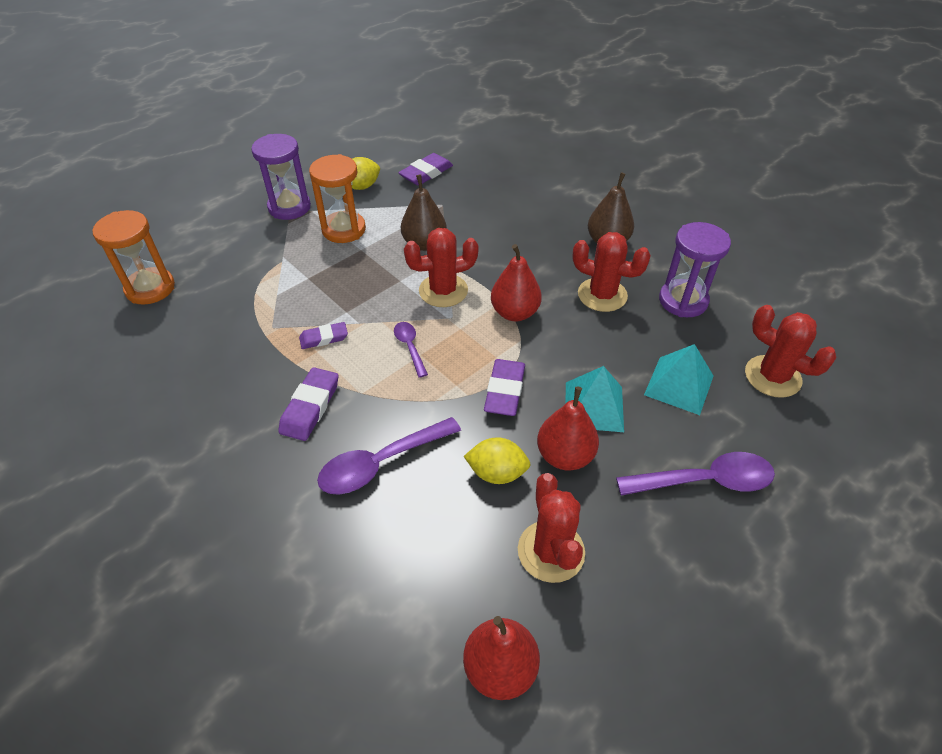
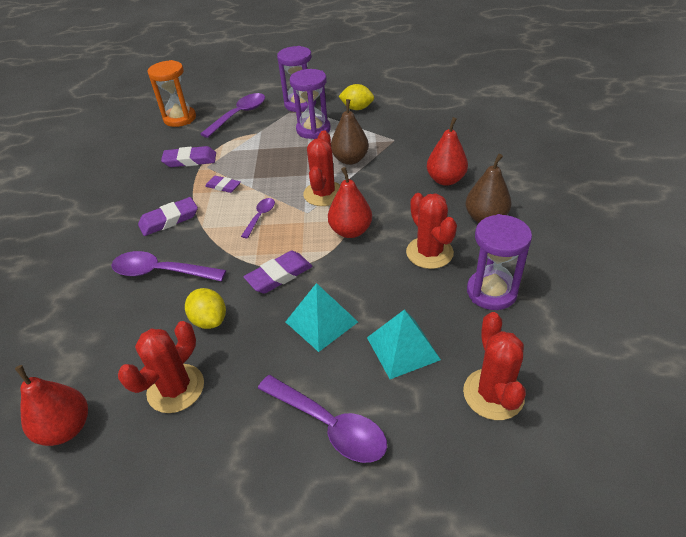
camera: 45 degrees right, 5 degrees down
(229, 250) = (239, 115): none -> purple spoon
(344, 230) = (313, 130): orange hourglass -> purple hourglass
(426, 173) = (410, 116): purple eraser -> purple eraser (190, 160)
(443, 291) = (323, 194): red cactus -> red cactus turned 75 degrees clockwise
(565, 455) = (261, 339): red pear -> red pear (445, 180)

